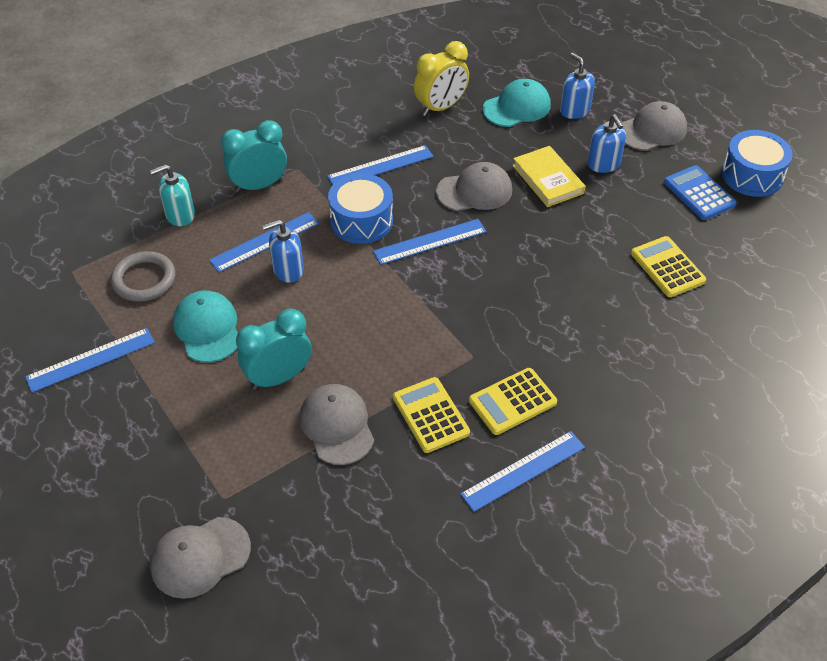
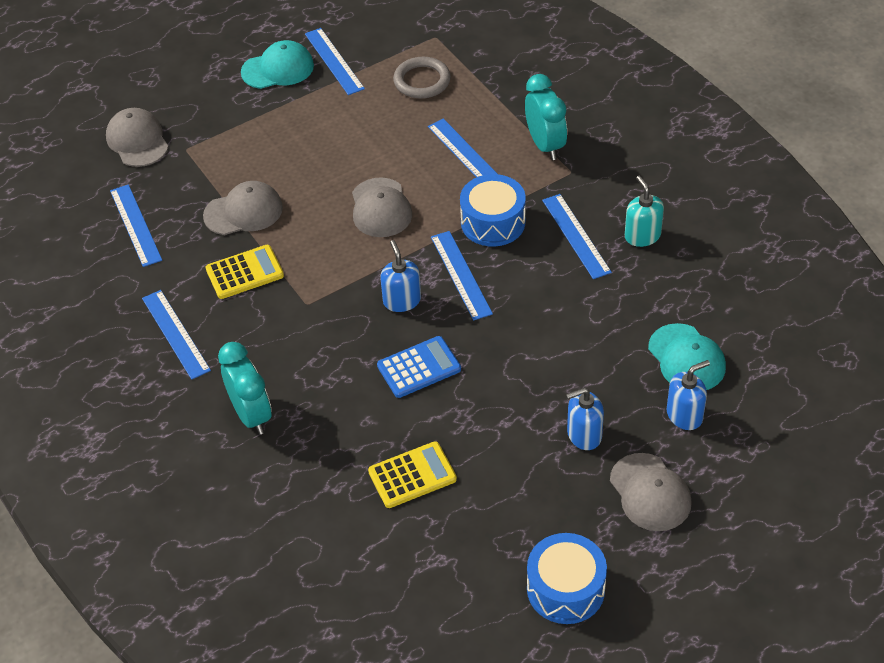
camera: 95 degrees right, 0 degrees up
(180, 215) = (504, 95): turquoise soap dispenser -> turquoise soap dispenser (642, 236)
(207, 328) = (360, 125): turquoise cap -> turquoise cap (278, 69)
(278, 377) = (300, 173): turquoise clock -> turquoise clock (251, 415)
(288, 270) = (427, 172): blue soap dispenser -> blue soap dispenser (402, 300)
(354, 536) = (136, 225): none -> blue ruler
(441, 107) = (680, 287): yellow clock -> none
(474, 191) = (537, 313): grey cap -> grey cap (381, 208)
(512, 402) = (250, 330): yellow calculator -> none
(548, 179) = (556, 379): yellow book -> none
(699, 193) = (532, 525): blue calculator -> blue calculator (419, 367)

